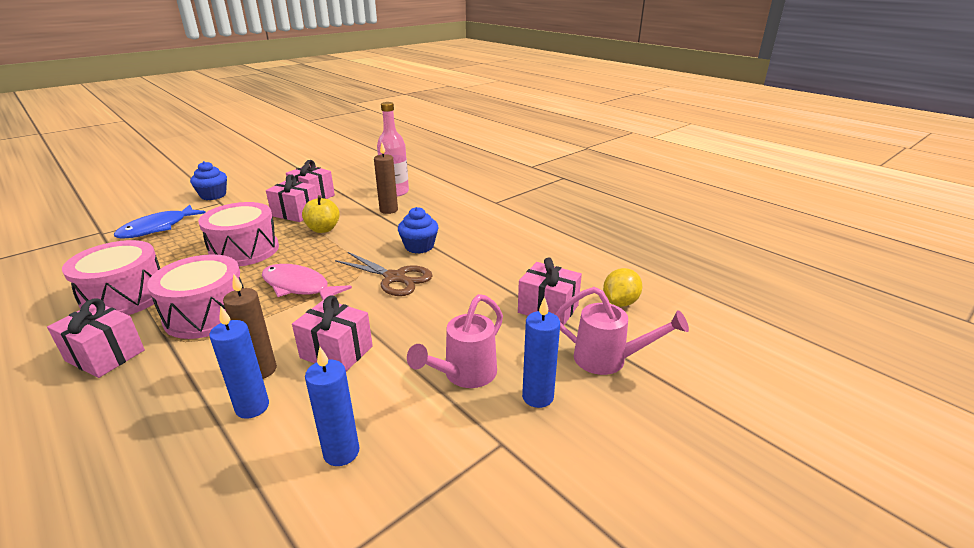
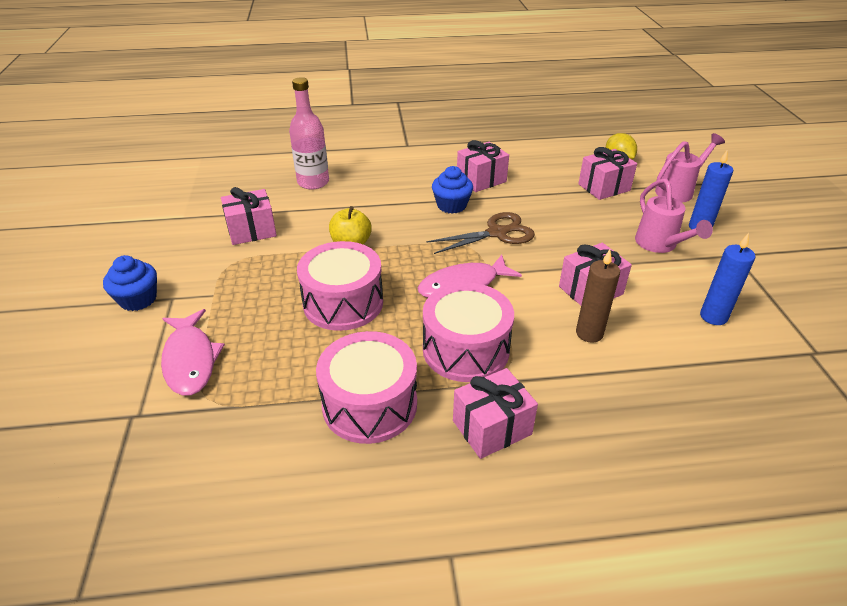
camera: 55 degrees left, 10 degrees up
(158, 228) = (190, 360): blue fish -> pink fish
(252, 407) = (638, 347): blue candle -> none
(296, 213) = (285, 251): pink gift -> pink gift (481, 180)
(388, 210) = (353, 198): brown candle -> none

